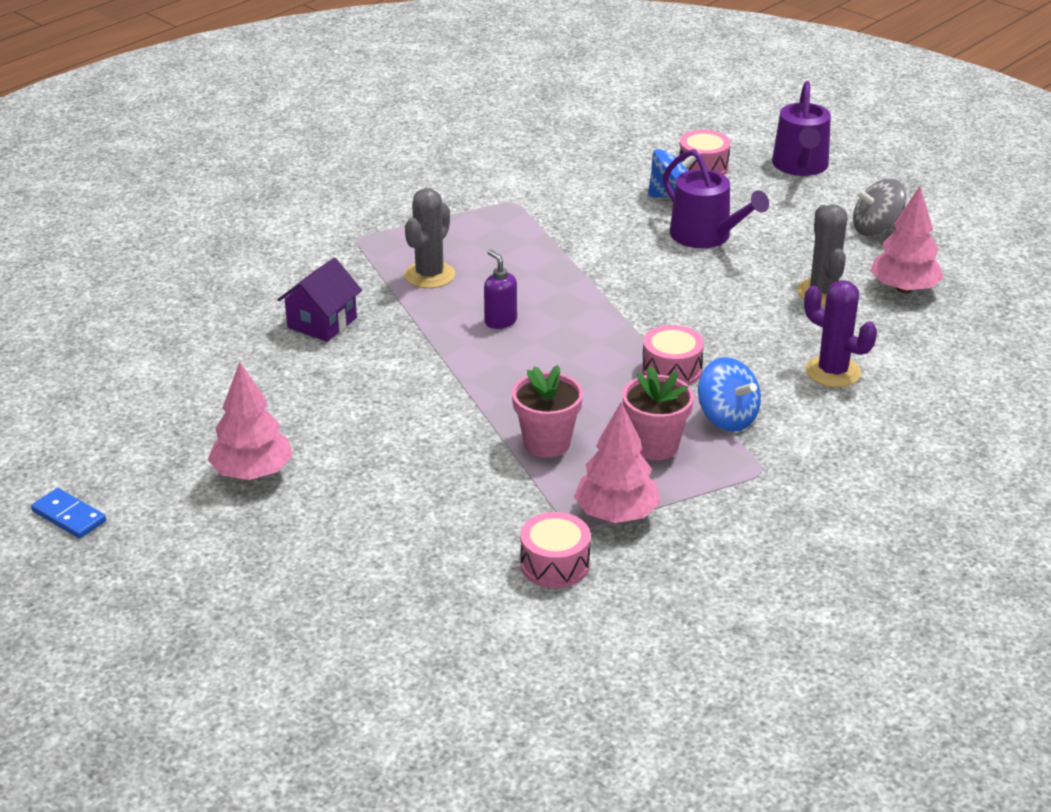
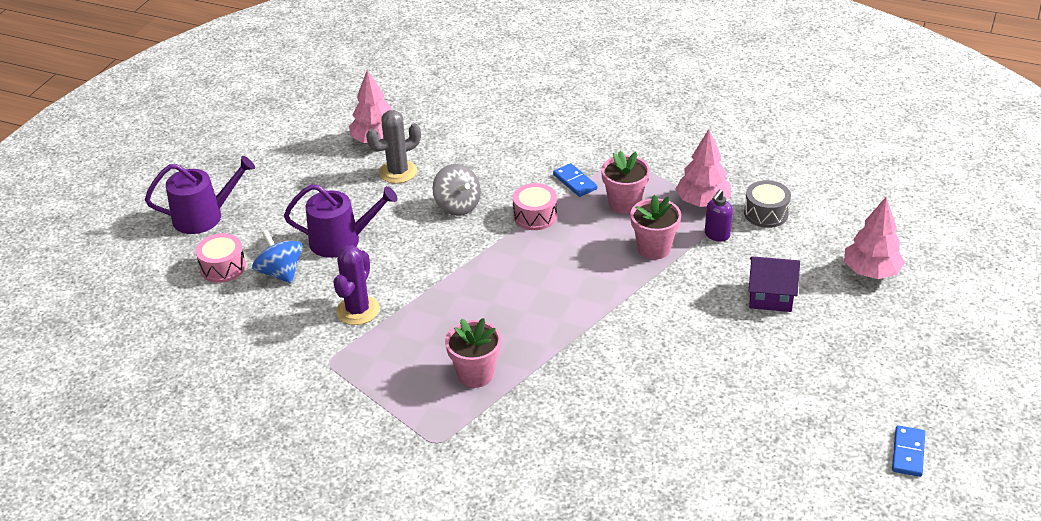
camera: 110 degrees left, 5 degrees up
(252, 473) = (788, 375): pink tree -> pink tree (871, 272)
(322, 323) = (582, 413): purple house -> purple house (770, 296)
(429, 275) = (475, 374): grey cactus -> pink flower pot
(500, 321) = (521, 313): purple soap dispenser -> purple soap dispenser (717, 235)
(555, 564) = (766, 213): pink drum -> grey drum
(706, 236) = (341, 240): purple watering can -> purple watering can turned 60 degrees clockwise
(727, 418) = (575, 182): blue spinning top -> blue domino
(833, 372) = (496, 151): purple cactus -> purple cactus (358, 310)
(876, 229) = (296, 164): grey spinning top -> grey spinning top (457, 205)

